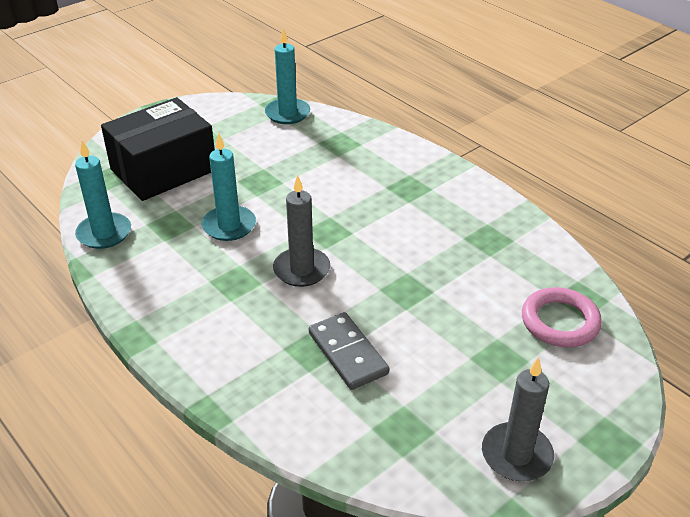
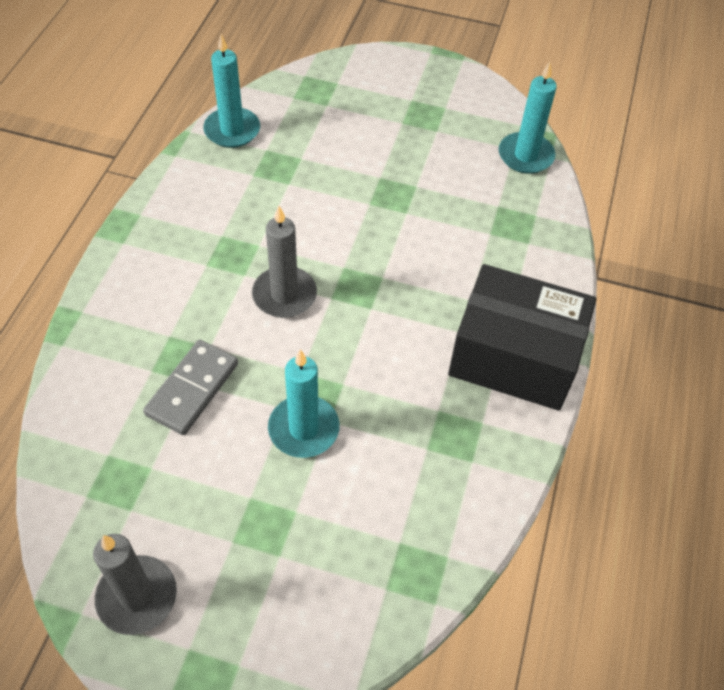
camera: 55 degrees right, 15 degrees up
(163, 170) = (351, 117): black box -> black box (514, 357)
(229, 226) = (307, 207): turquoise candle -> turquoise candle (303, 429)
(560, 322) = (361, 563): pink ring -> none

